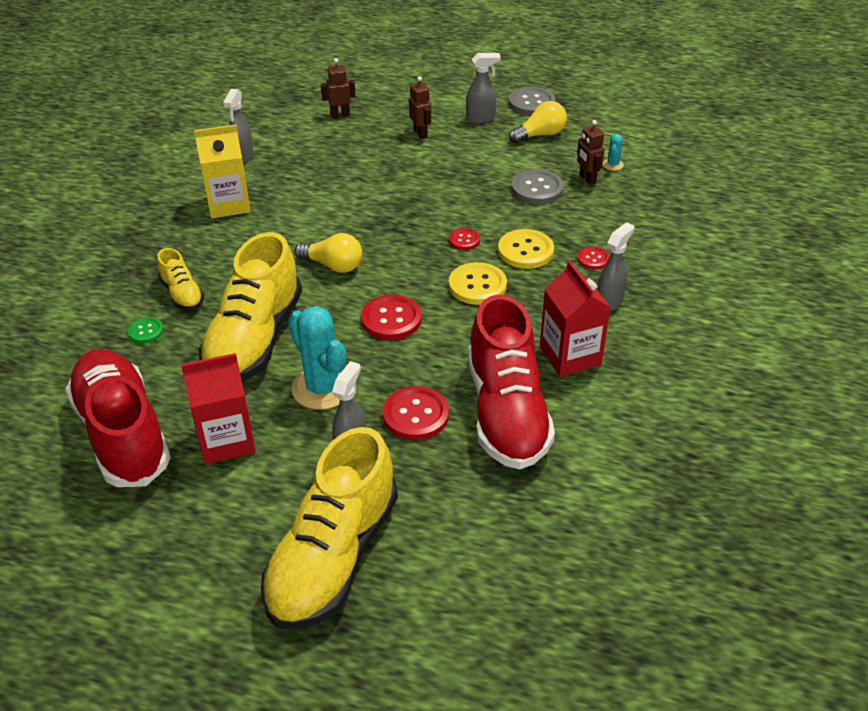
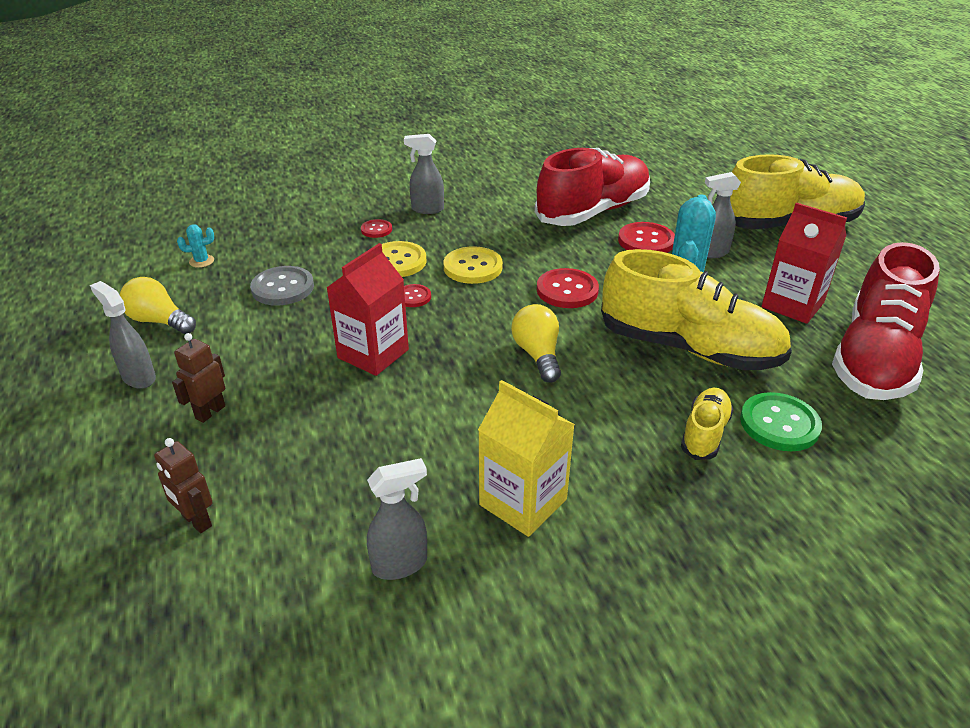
camera: 125 degrees left, 5 degrees down
(146, 331) = (779, 424): green button -> green button, size x1.76
(254, 340) = (689, 348): yellow shoe -> yellow shoe turned 45 degrees clockwise
(531, 103) = (72, 353): grey button -> none
(570, 356) = (507, 207): red carton -> red carton (373, 354)
(587, 179) = (241, 267): brown robot -> none

